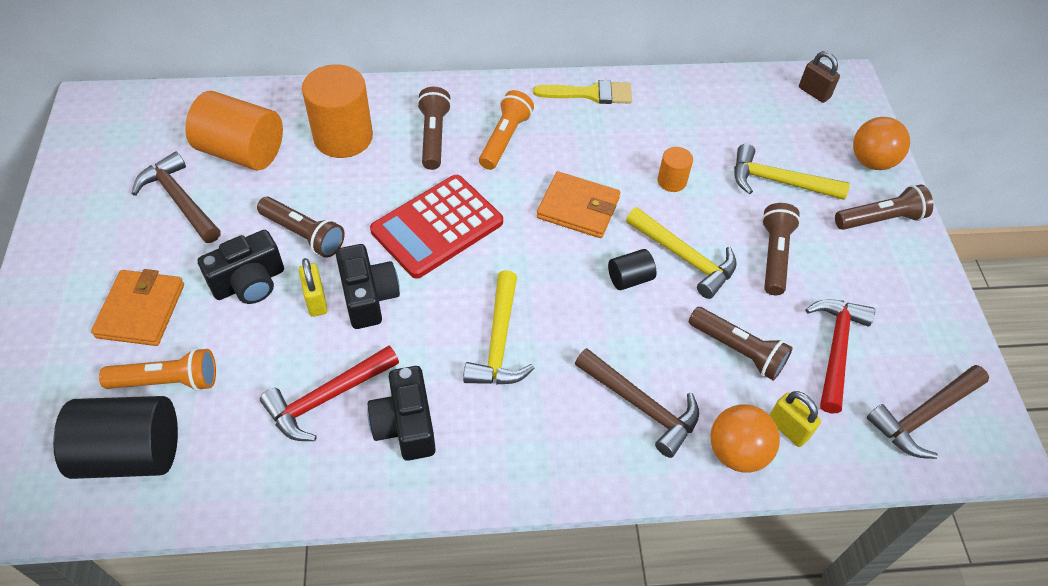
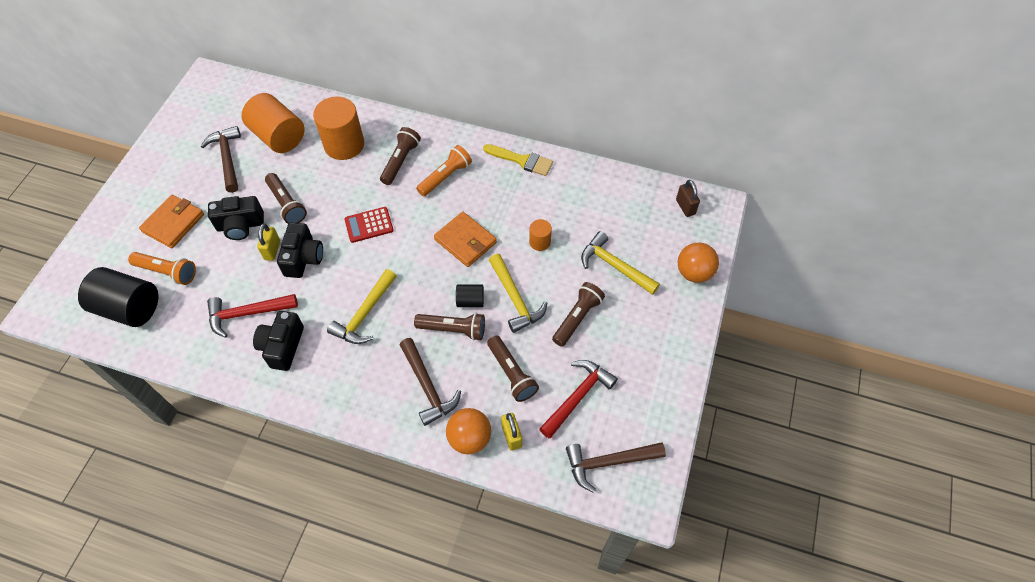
camera: 25 degrees right, 5 degrees up
(437, 226) = (369, 225): red calculator -> red calculator, size x0.57
(880, 219) = (671, 317): brown flashlight -> brown flashlight (453, 329)

